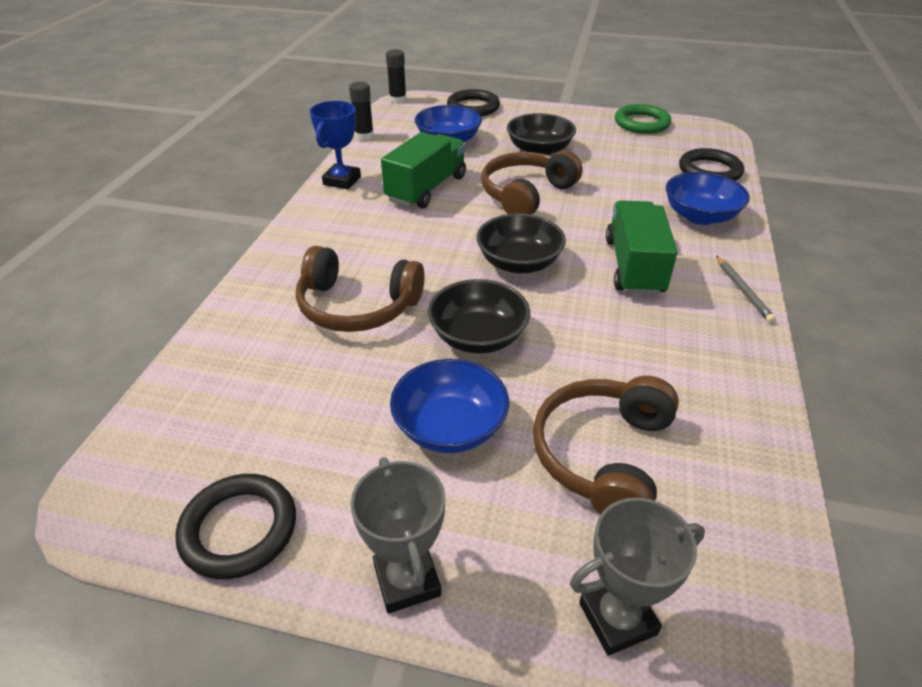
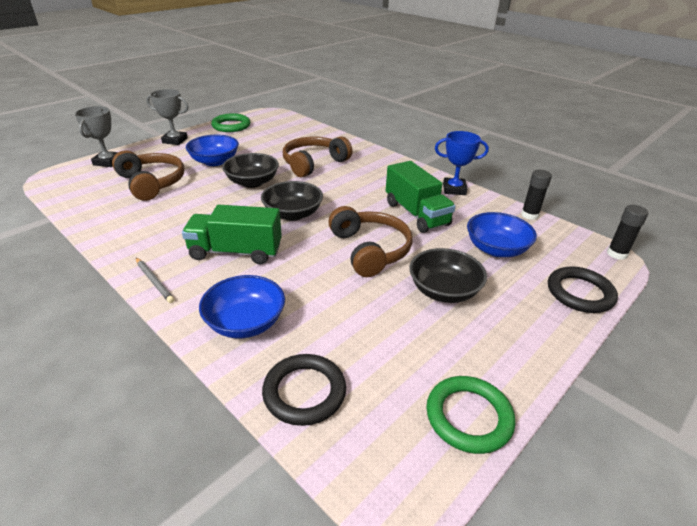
camera: 120 degrees right, 5 degrees down
(239, 529) = (231, 126): black ring -> green ring
(342, 180) = (454, 189): blue trophy -> blue trophy turned 45 degrees counterclockwise
(634, 266) = (236, 252): green truck -> green truck turned 150 degrees clockwise
(743, 291) = (154, 281): grey pencil -> grey pencil turned 150 degrees counterclockwise

